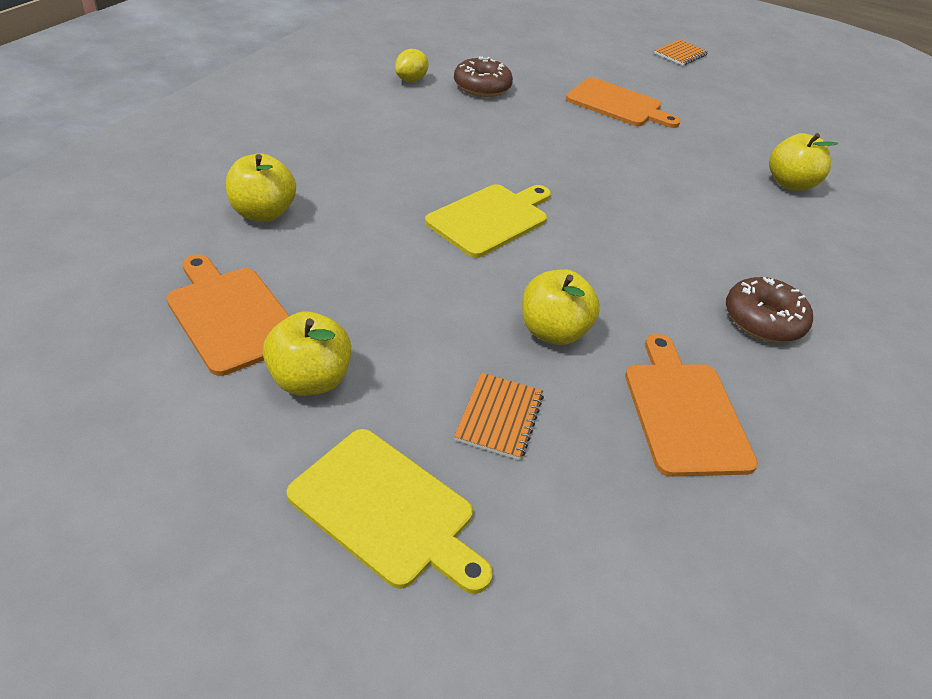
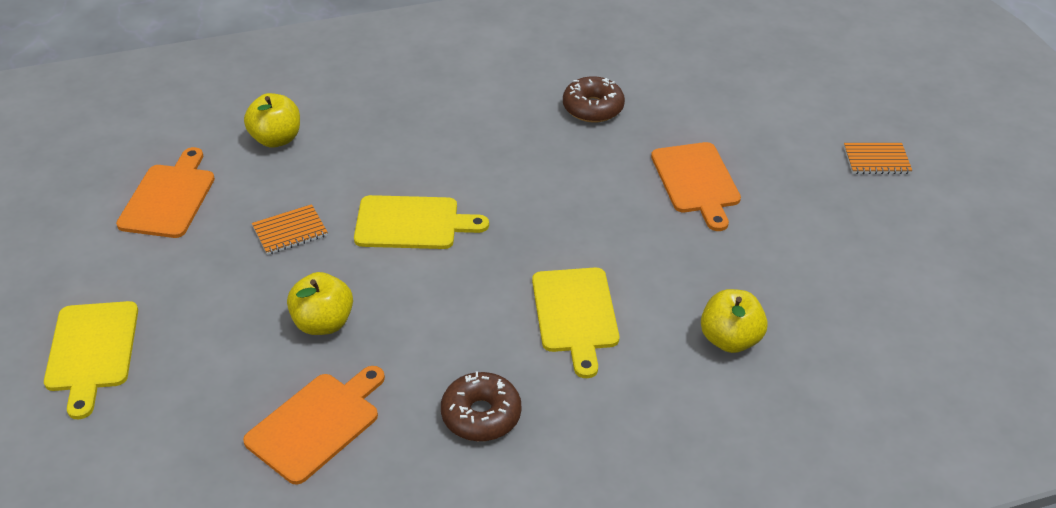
camera: 50 degrees right, 0 degrees up
(310, 380) = (154, 260): yellow apple -> none
(411, 80) = (541, 75): yellow lemon -> none
(499, 417) = (211, 348): orange notebook -> orange notebook (290, 231)
(695, 218) = (575, 314): none -> yellow cutting board

